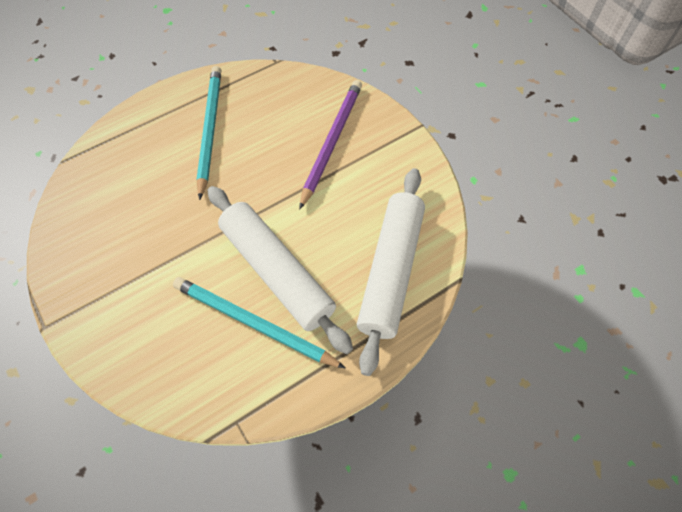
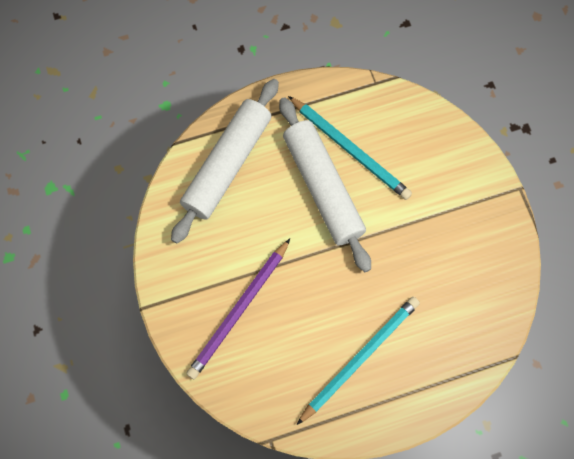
camera: 165 degrees left, 10 degrees up
(210, 130) = (359, 358): turquoise pencil -> turquoise pencil turned 150 degrees counterclockwise

